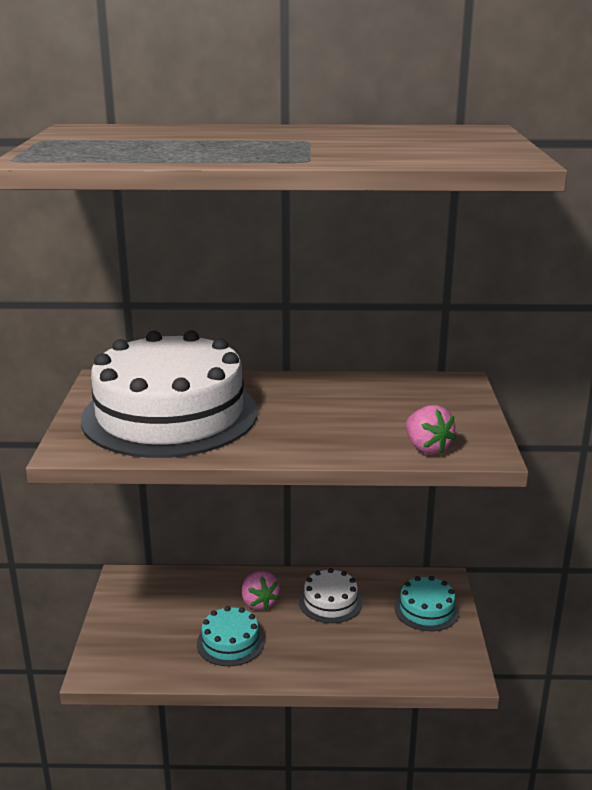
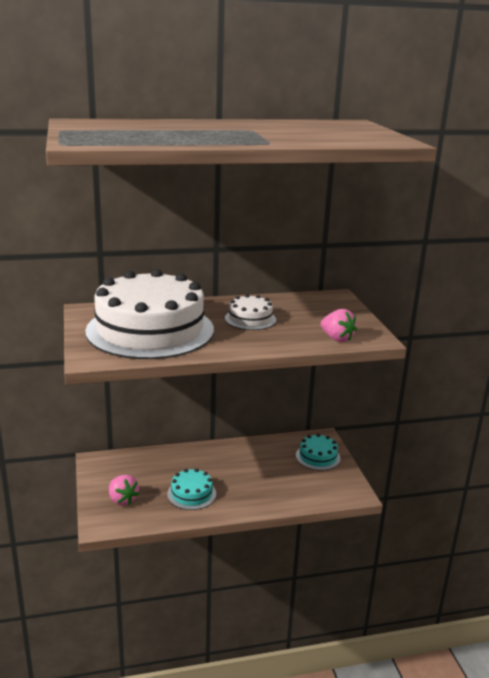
camera: 15 degrees left, 0 degrees up
(259, 603) = (202, 465): pink strawberry -> pink strawberry (122, 500)
(330, 602) = (251, 459): white cake -> white cake (250, 319)

